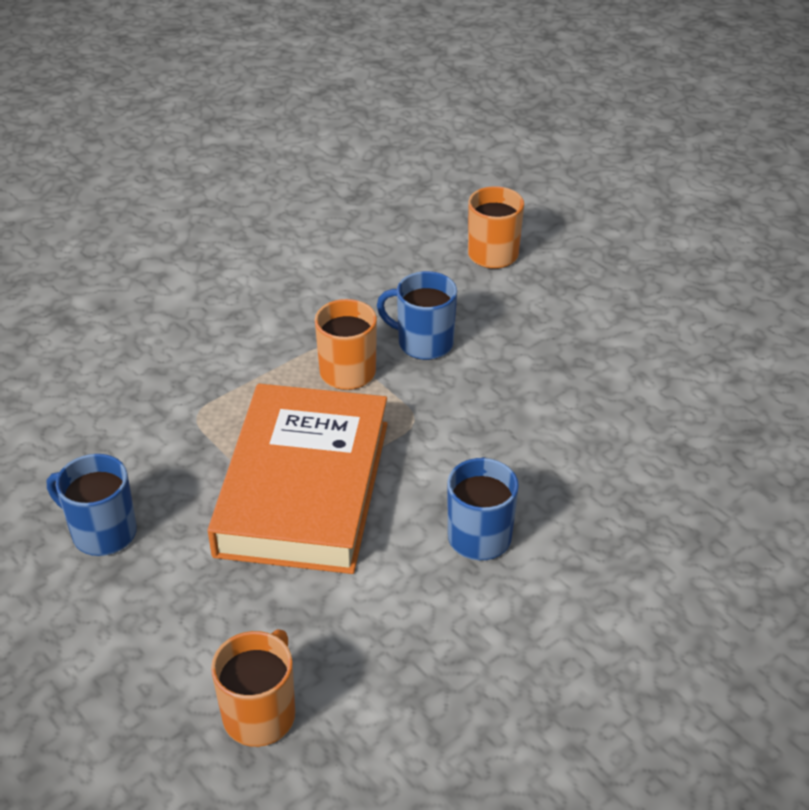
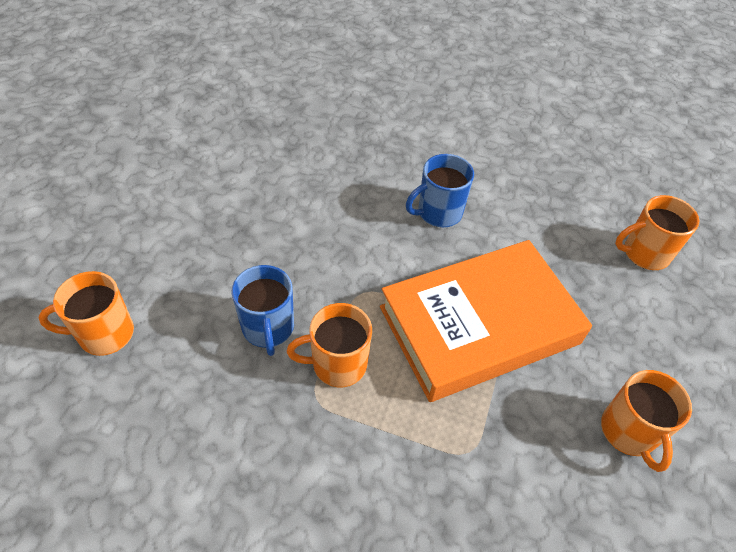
camera: 125 degrees left, 10 degrees up
(102, 532) = (629, 432): blue mug -> orange mug

